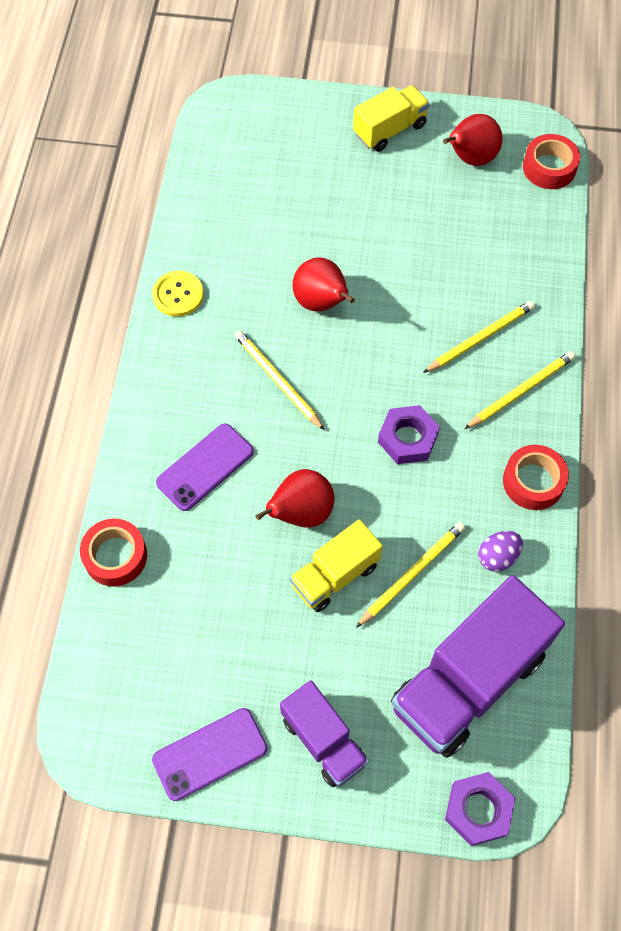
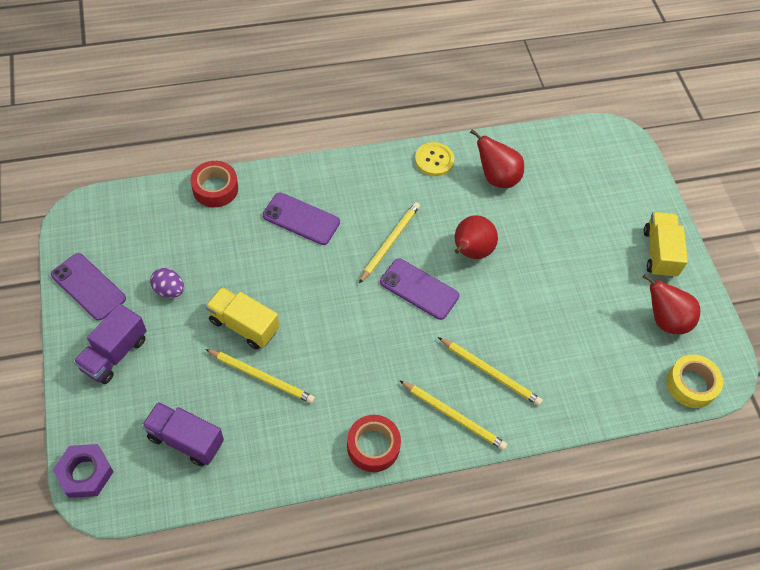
camera: 65 degrees right, 5 degrees down
(301, 513) = (286, 289): red pear -> red pear (496, 177)
(352, 371) = (419, 289): none -> purple phone
(389, 130) = (659, 253): yellow truck -> yellow truck turned 120 degrees counterclockwise
(407, 438) = (376, 343): purple nut -> none
(468, 681) = (185, 440): purple truck -> purple truck, size x0.56
(497, 557) = (296, 435): purple egg -> purple egg (169, 290)
(549, 168) = (691, 384): red tape -> yellow tape

